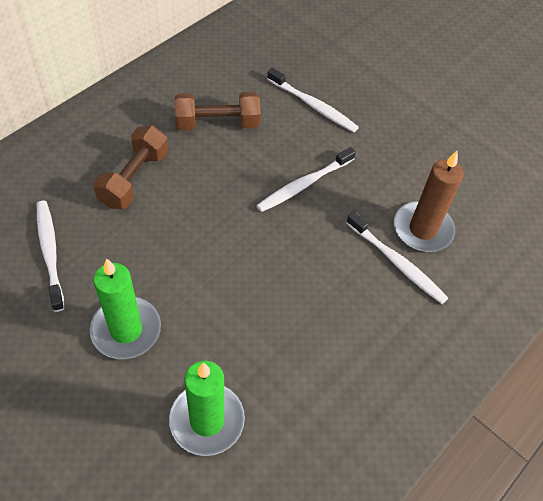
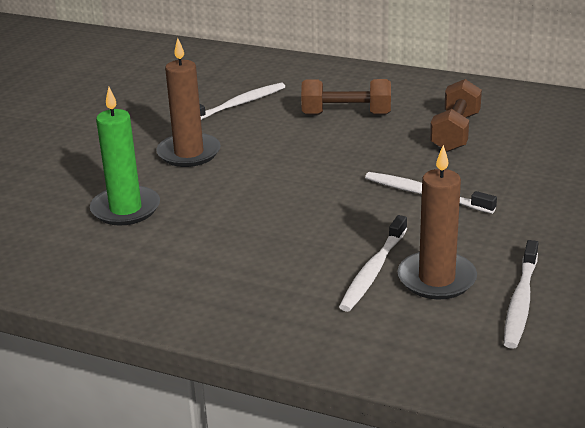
camera: 75 degrees right, 25 degrees down
(126, 330) = (189, 153): green candle -> brown candle
(217, 123) = (455, 132): brown dumbbell -> brown dumbbell turned 45 degrees clockwise
(313, 106) = (544, 175): white toothbrush -> white toothbrush (520, 302)

